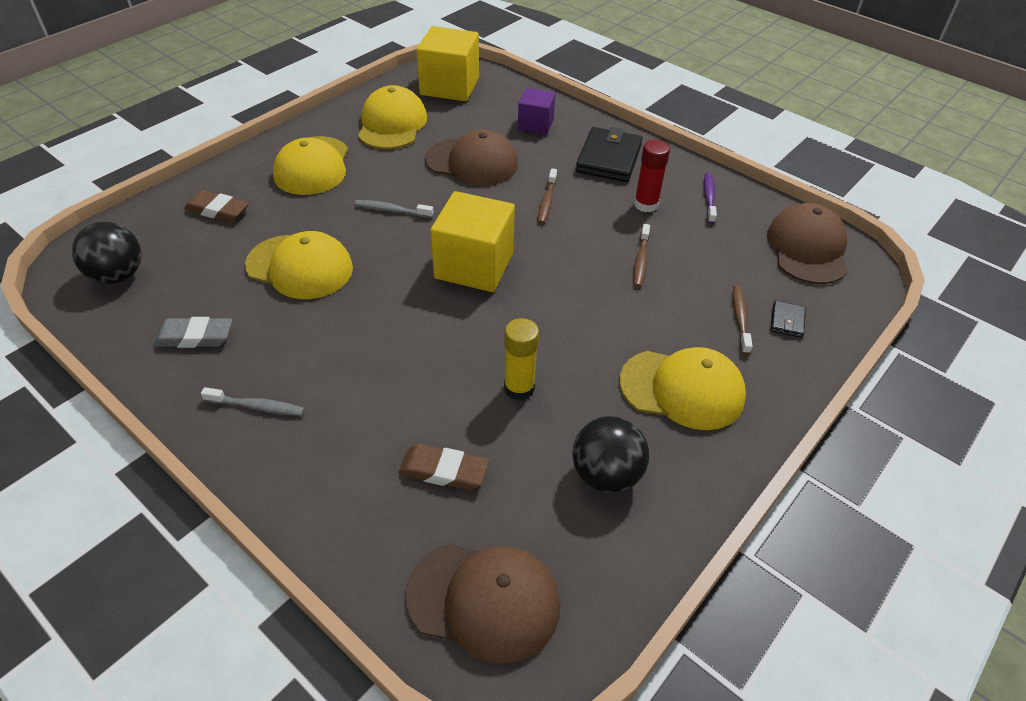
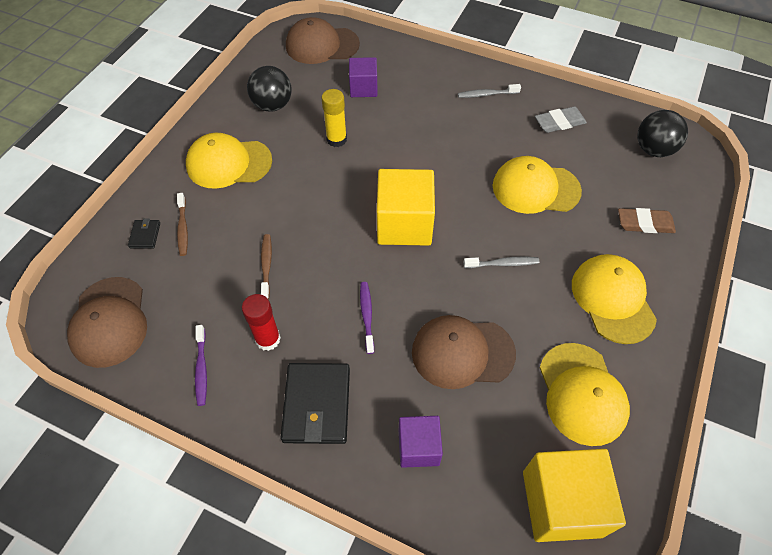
camera: 165 degrees right, 10 degrees up
(444, 470) = (363, 88): brown eraser -> purple cube
(547, 201) = (367, 315): brown toothbrush -> purple toothbrush

